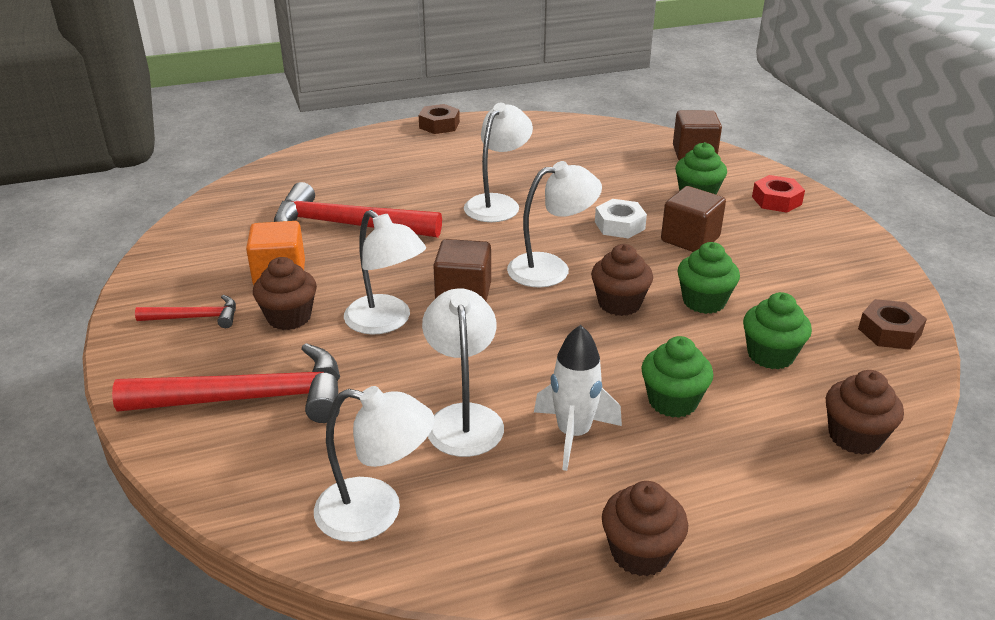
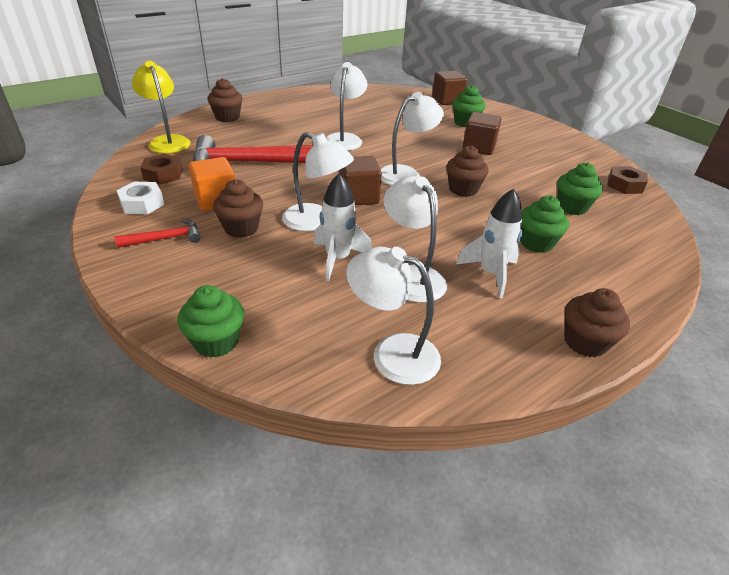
camera: 20 degrees left, 5 degrees up
(249, 398) = (244, 289): red hammer -> none
(264, 182) = (167, 141): none -> yellow lamp
(376, 512) = (392, 353): white lamp -> white lamp turned 150 degrees counterclockwise
(383, 378) = (338, 259): none -> white rocket
(439, 125) = (275, 96): brown nut -> brown nut (163, 174)
(619, 225) = (431, 144): white nut -> white nut (142, 204)
(704, 301) = (512, 182): green cupcake -> green cupcake (216, 341)
(776, 200) = (512, 121): red nut -> none
(854, 437) = (651, 246): brown cupcake -> brown cupcake (227, 117)

